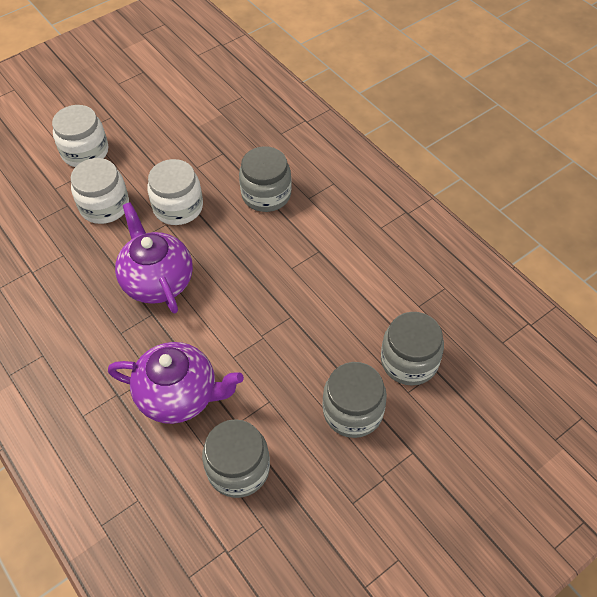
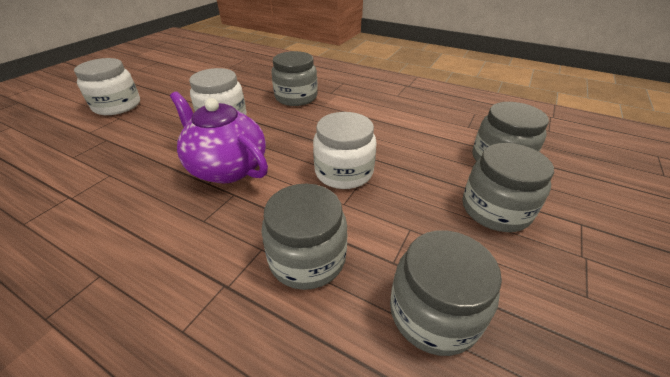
camera: 25 degrees left, 15 degrees down
(104, 206) = (148, 132): white jar -> white jar (344, 172)
(179, 395) = (307, 258): purple teapot -> grey jar

